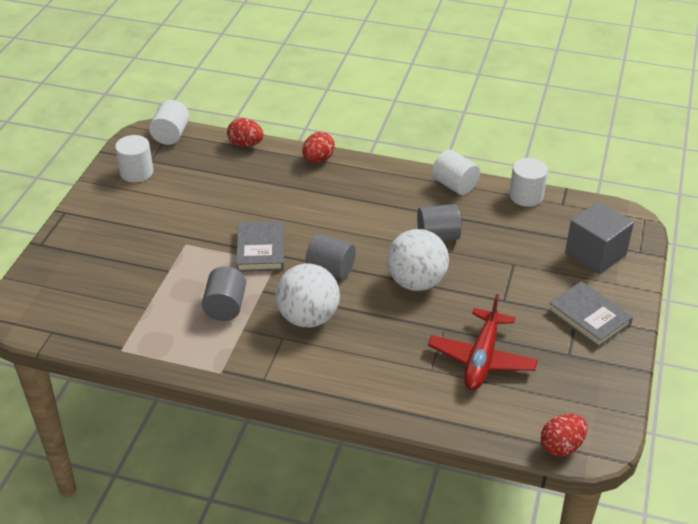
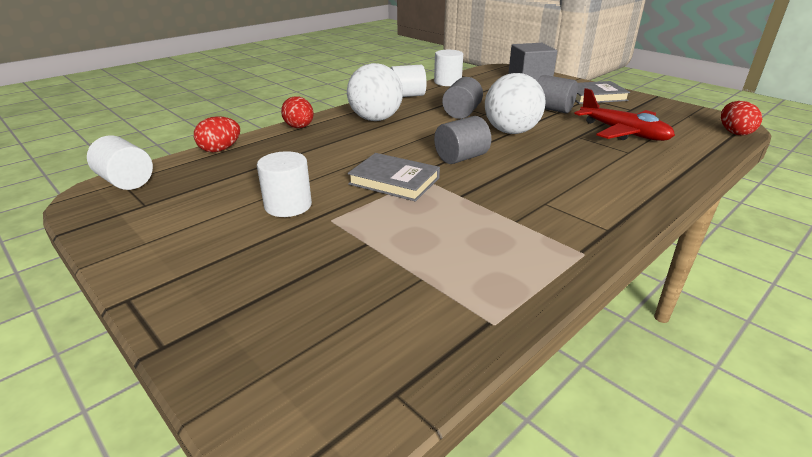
camera: 60 degrees left, 10 degrees down
(136, 172) = (149, 219): white cylinder -> white cylinder (288, 205)
(225, 307) = (469, 222): grey cylinder -> grey cylinder (552, 109)
(308, 318) = (523, 183): white ball -> white ball (375, 119)

